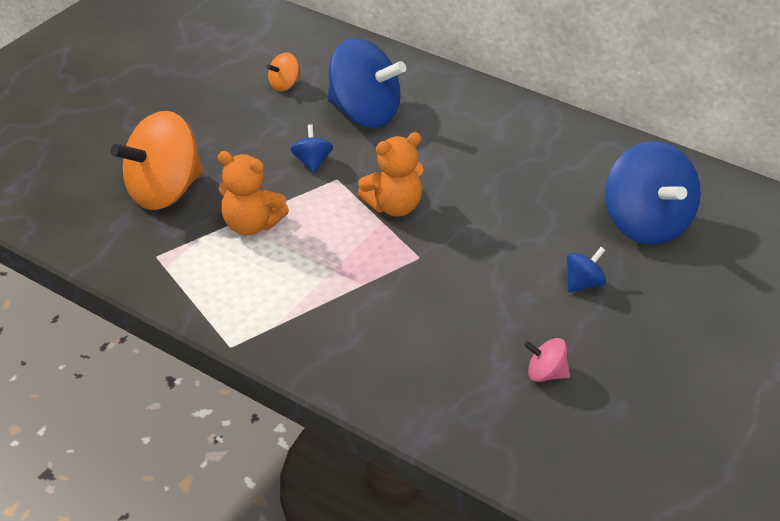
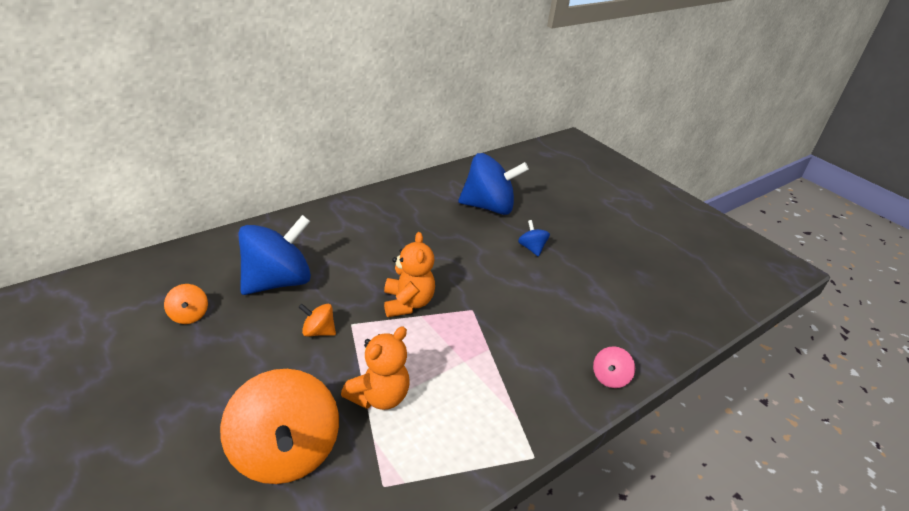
camera: 75 degrees left, 5 degrees down
(312, 162) = (318, 331): blue spinning top -> orange spinning top
(546, 374) = (608, 292): pink spinning top -> pink spinning top (609, 378)

